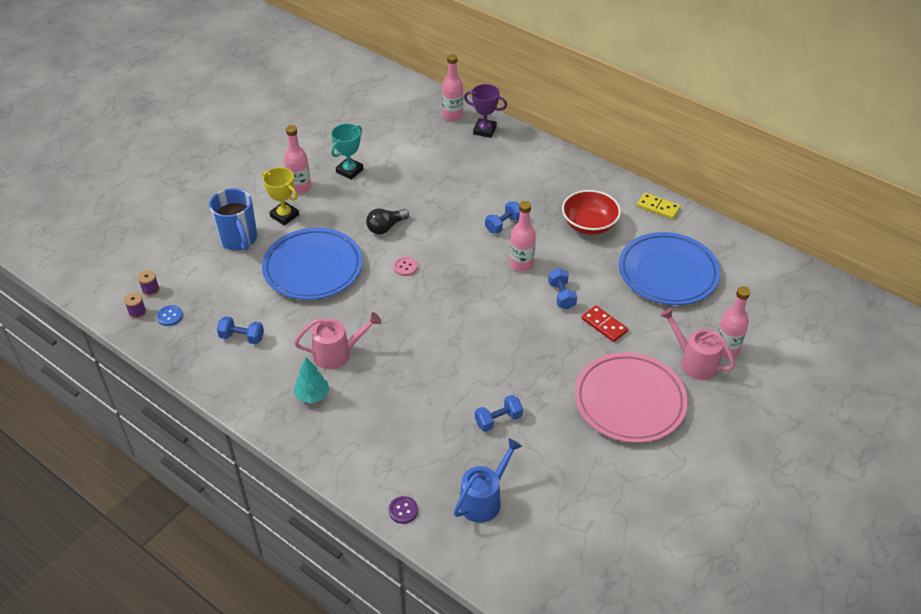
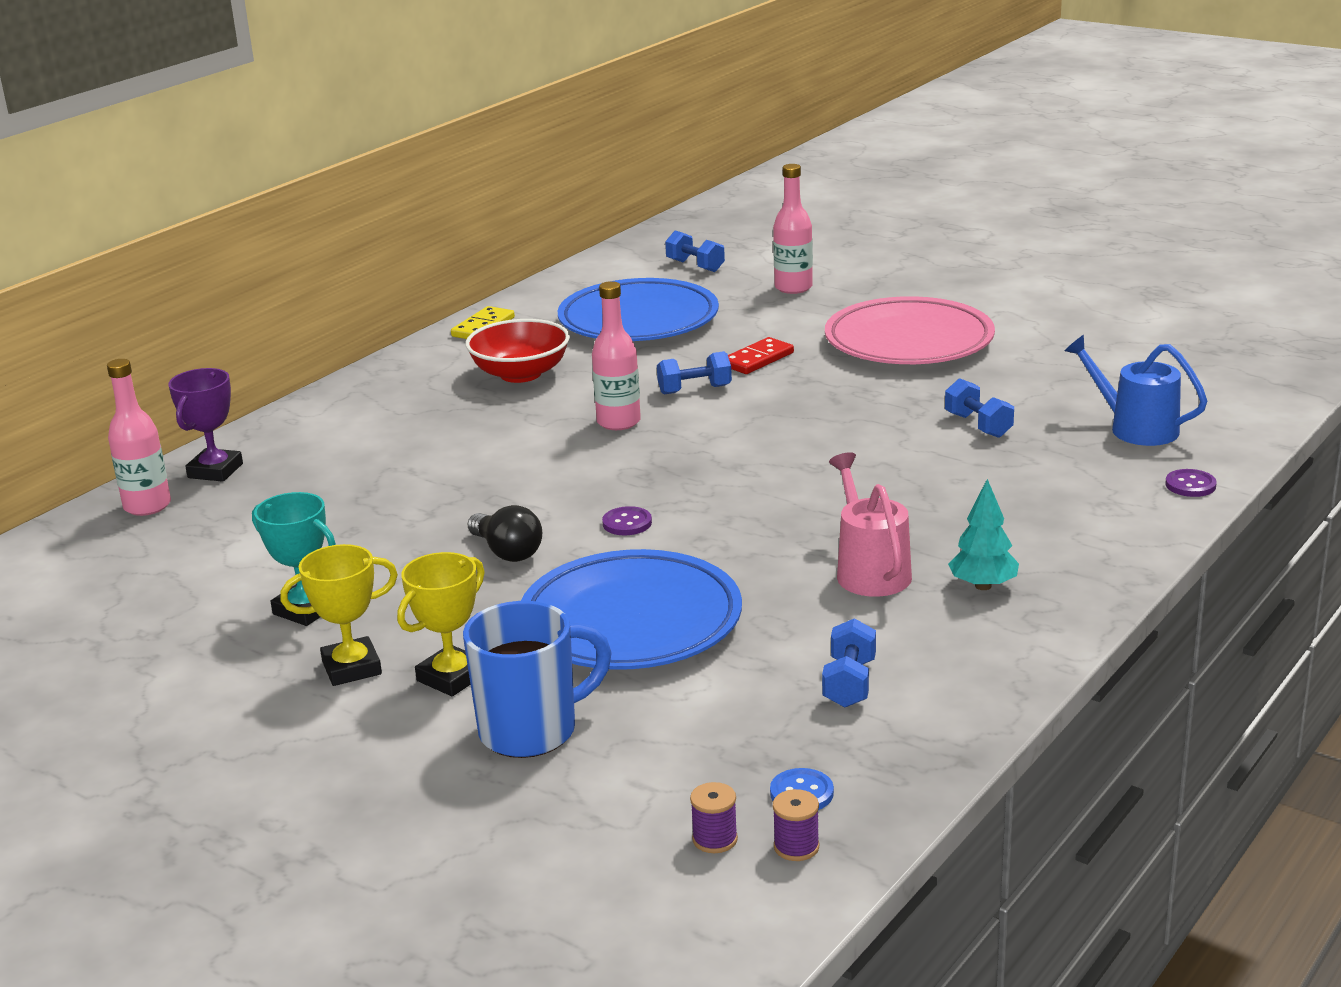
camera: 90 degrees left, 20 degrees down
(300, 188) = (352, 668): pink bottle -> yellow trophy
(405, 267) = (627, 523): pink button -> purple button
(503, 224) = (511, 441): blue dumbbell -> blue dumbbell (695, 266)
(694, 362) = (821, 305): pink watering can -> none

